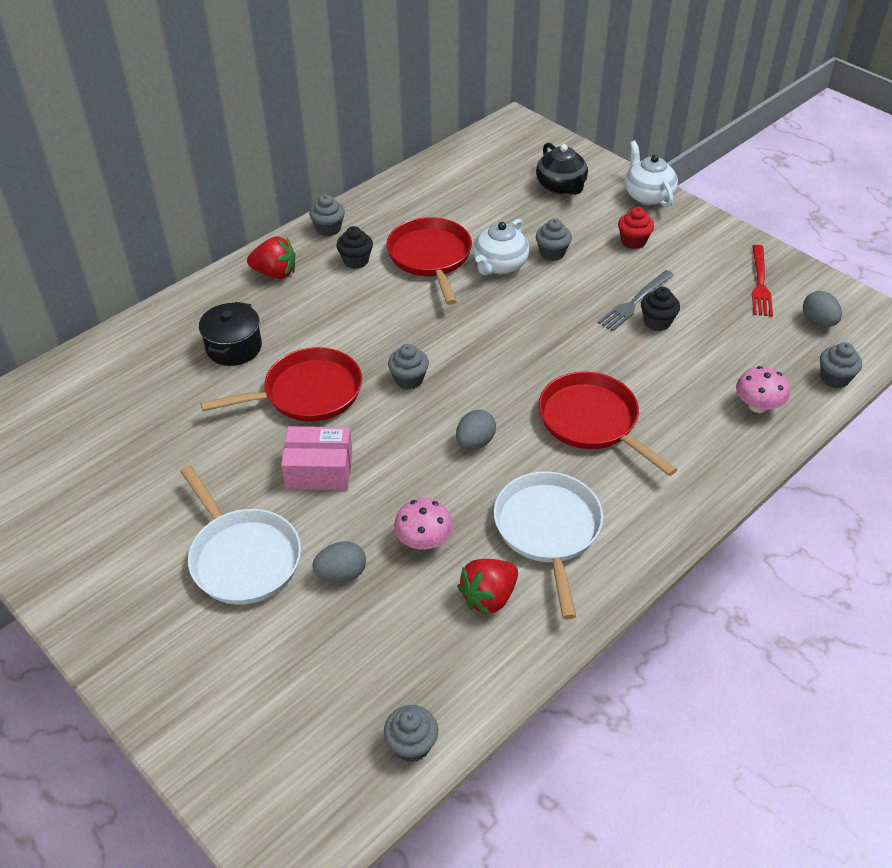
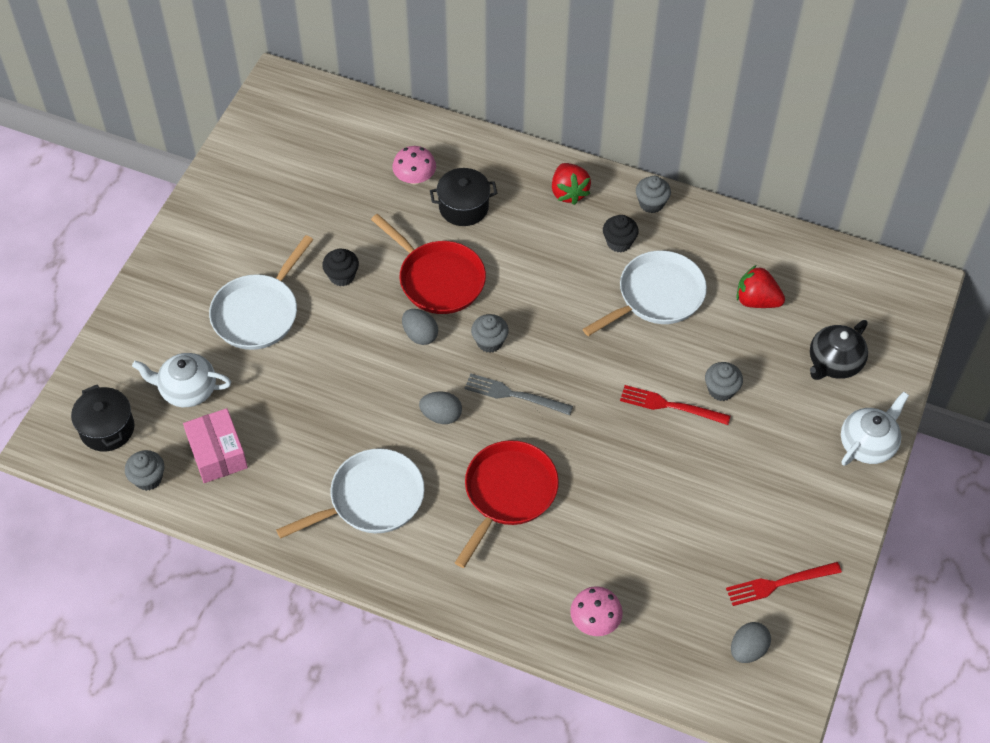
camera: 65 degrees right, 10 degrees up
(310, 772) = (107, 429): none -> black pot
(319, 470) = (361, 322): pink box -> pink box (217, 453)
(341, 574) = (270, 379): grey egg -> grey egg (420, 335)
(424, 540) = (323, 419): pink mushroom -> pink mushroom (415, 178)
(430, 257) = (656, 296): red pan -> white pan
(489, 597) = (289, 481): red strawberry -> red strawberry (756, 300)
(499, 265) = (677, 354): white teapot -> white teapot (187, 390)
(552, 286) = (671, 406): none -> red fork
(633, 241) = (781, 453): red cupcake -> none
(635, 302) = (687, 481): grey fork -> grey fork (514, 395)
(657, 322) = (668, 507): black cupcake -> black cupcake (342, 276)
(834, 378) = (669, 680): grey cupcake -> none

